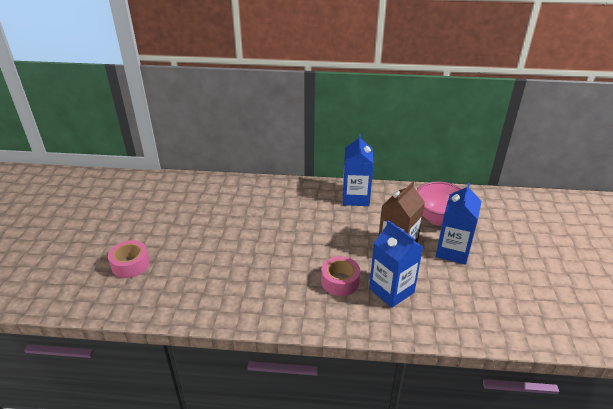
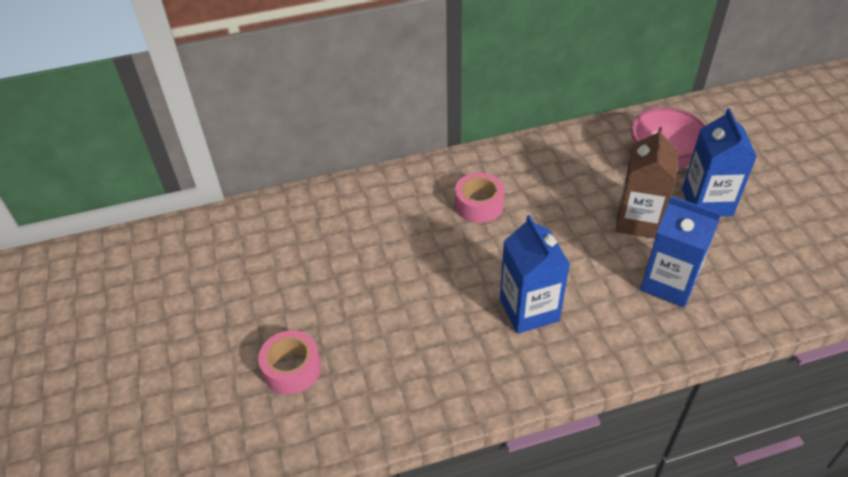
camera: 20 degrees left, 10 degrees up
(340, 281) = (598, 293): pink tape -> pink tape (479, 204)
(355, 198) = (539, 161): blue carton -> blue carton (529, 310)

